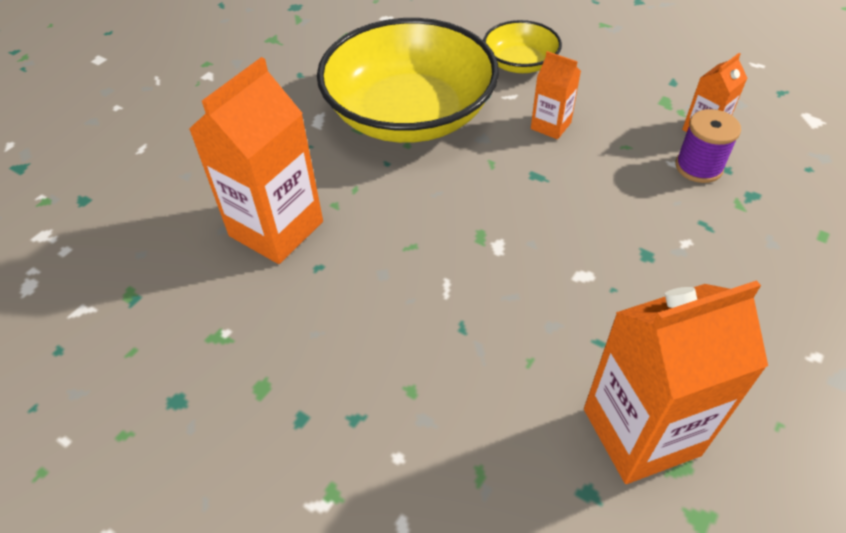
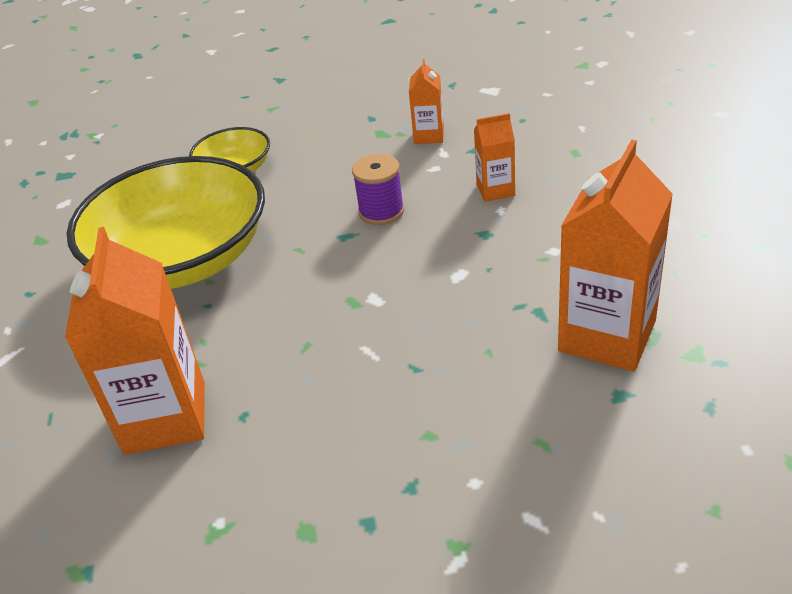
camera: 40 degrees left, 10 degrees down
(550, 126) = (315, 197): orange carton -> orange carton (495, 190)
(698, 167) = (453, 160): purple spool -> purple spool (381, 211)

